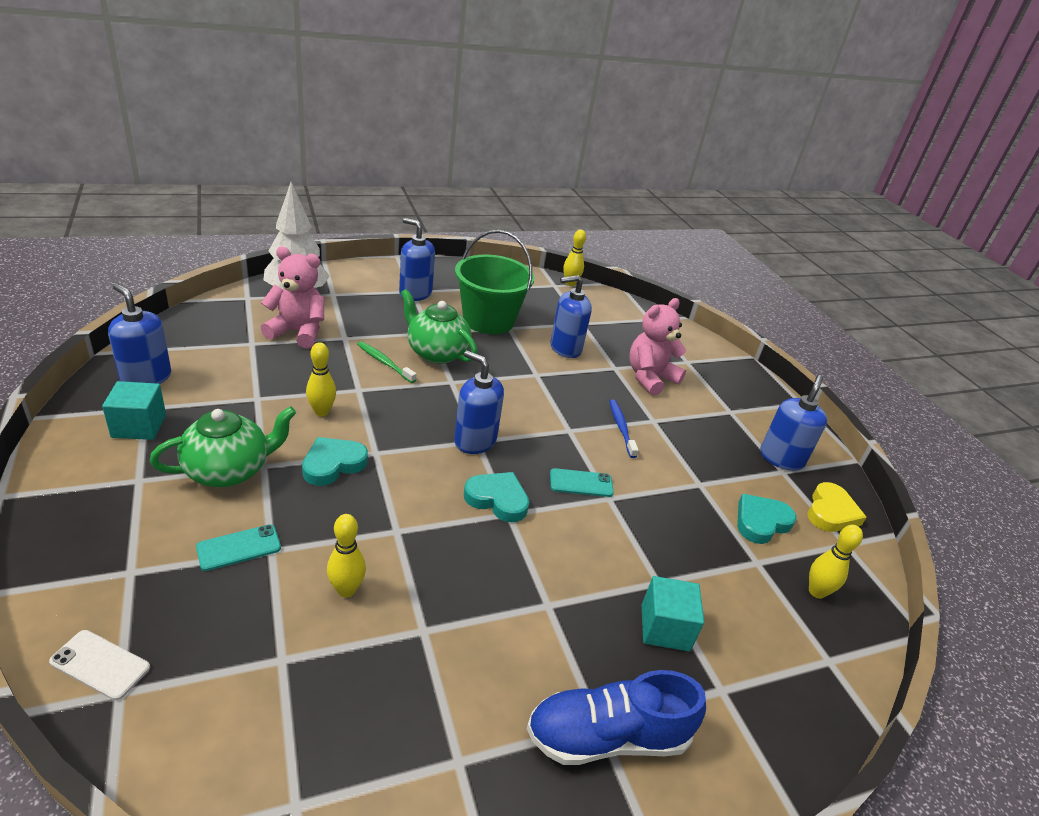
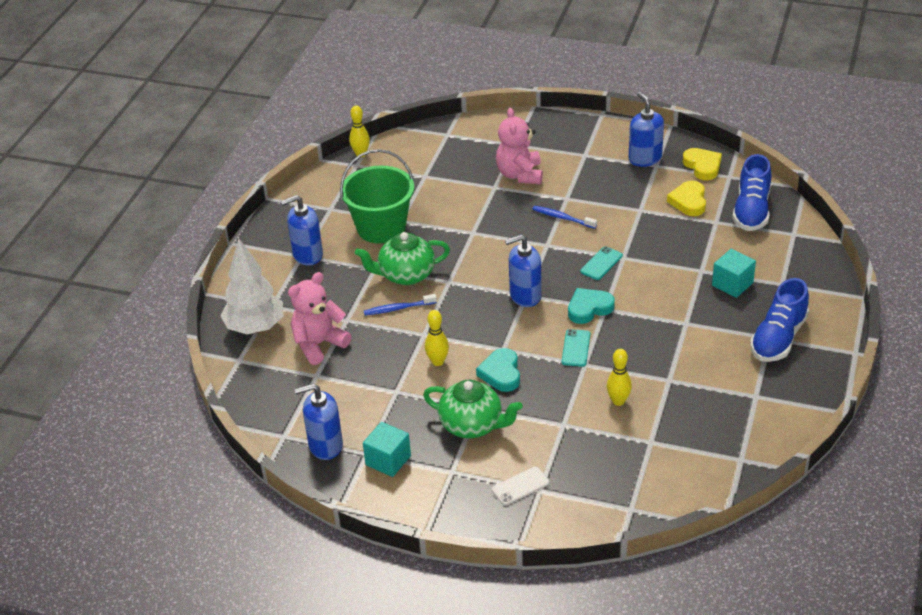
camera: 45 degrees left, 5 degrees up
(100, 664) = (606, 513): white phone -> white phone (520, 486)
(229, 470) = (472, 425): green teapot -> green teapot turned 105 degrees clockwise
(239, 548) = (551, 438): turquoise phone -> turquoise phone (576, 348)
(384, 362) = (398, 308): green toothbrush -> blue toothbrush
(565, 348) = (451, 201): blue soap dispenser -> none
(761, 522) = (689, 201): turquoise heart -> yellow heart
(816, 592) = (751, 210): yellow bowling pin -> blue shoe

